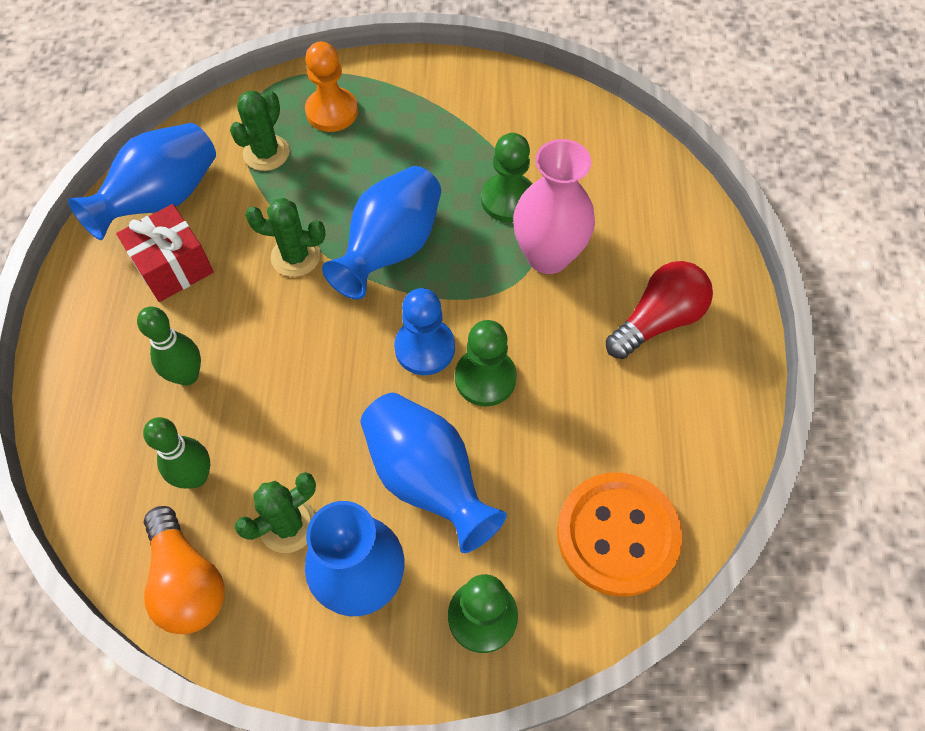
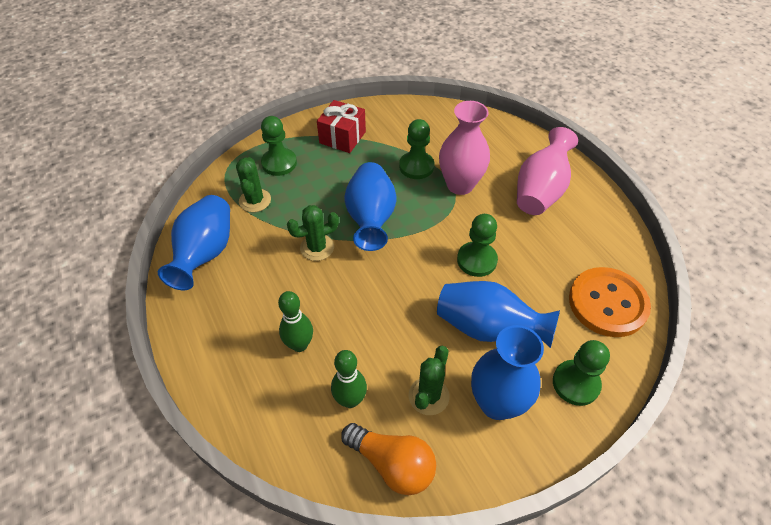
camera: 30 degrees left, 10 degrees down
(173, 267) = (242, 288): red gift -> red gift (342, 137)
(332, 111) = (279, 163): orange pawn -> green pawn
(425, 348) = (431, 261): blue pawn -> none
(657, 320) = (540, 191): red light bulb -> pink vase

